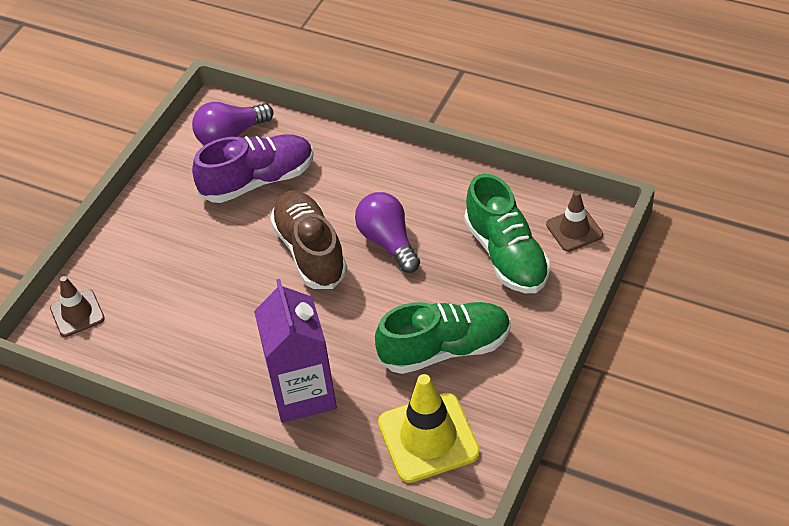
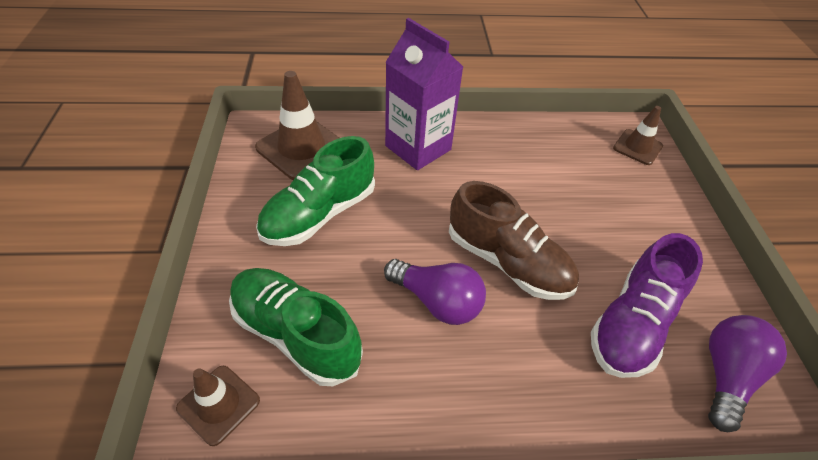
camera: 145 degrees right, 0 degrees up
(428, 438) = (301, 148): yellow traffic cone -> brown traffic cone

